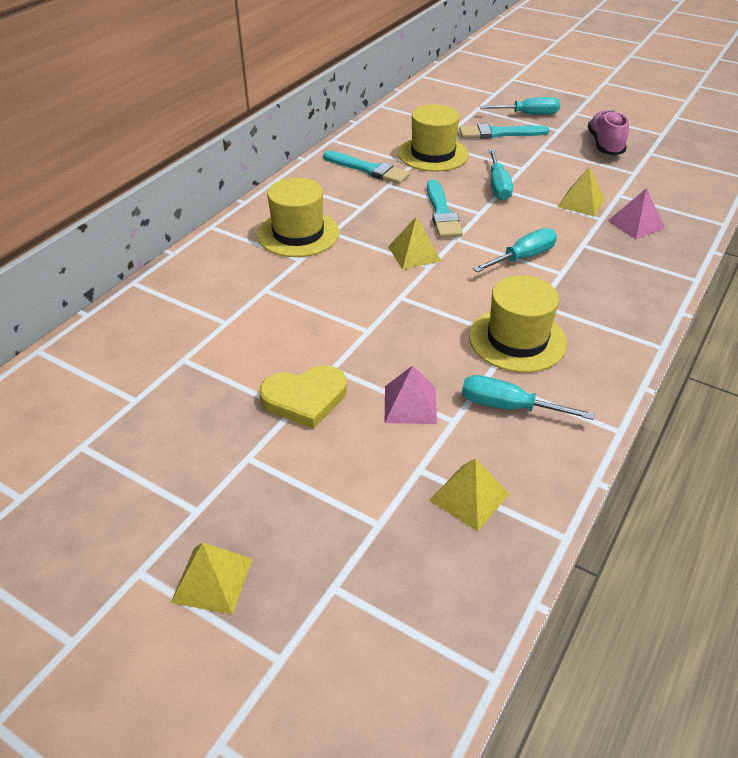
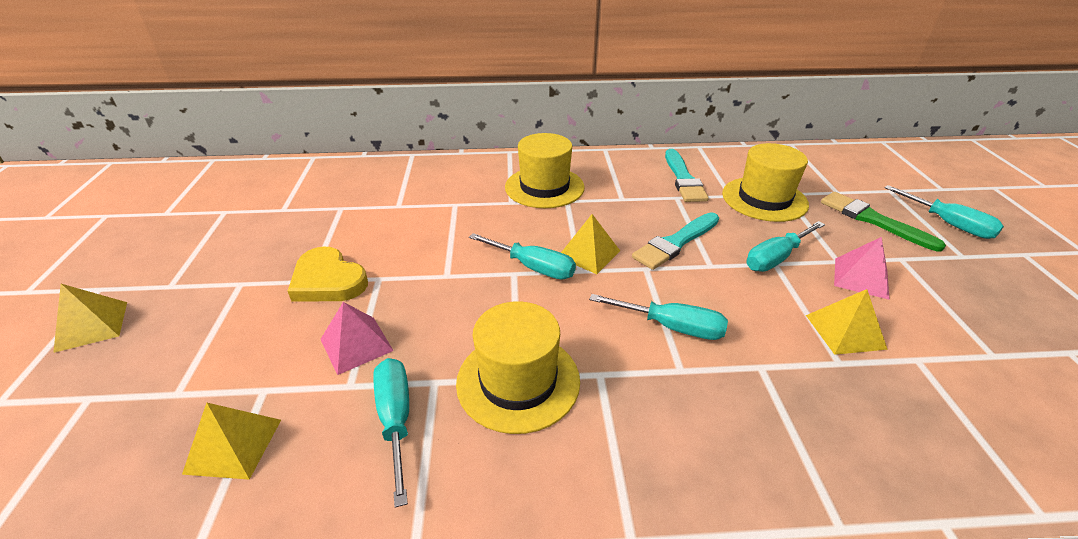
camera: 55 degrees right, 5 degrees down
(403, 285) = (533, 267): none -> turquoise screwdriver
(498, 133) = (873, 220): turquoise brush -> green brush
(605, 145) = (1005, 304): pink shoe -> none
(636, 224) = (877, 402): pink pyramid -> pink pyramid (861, 278)

